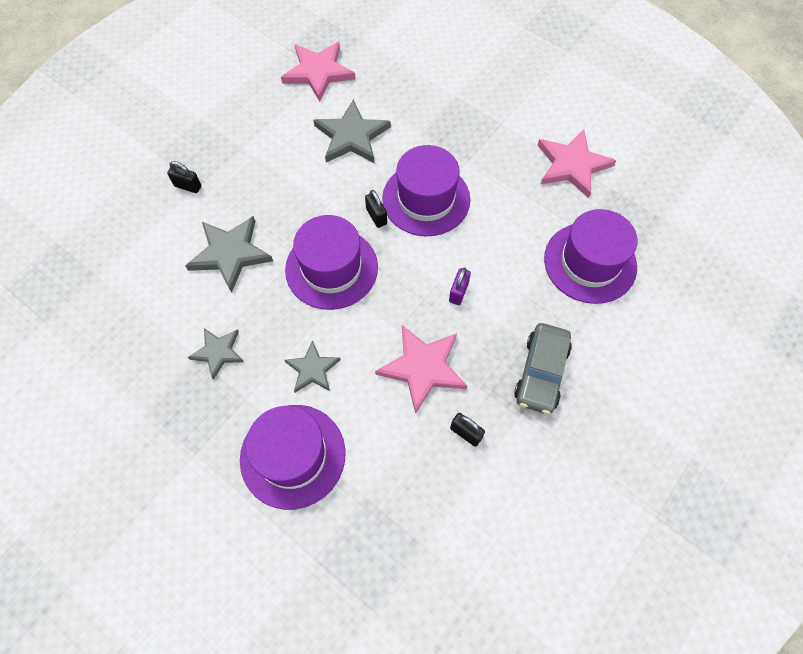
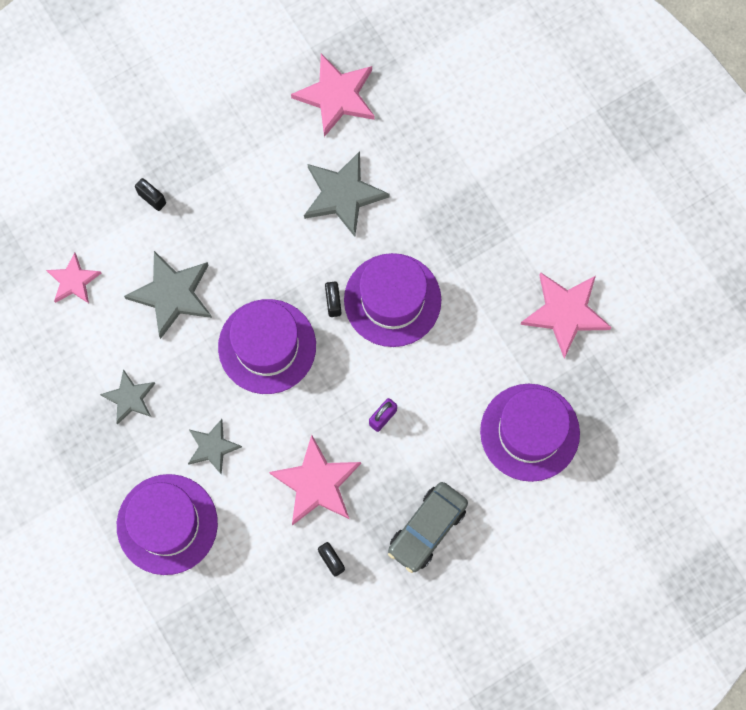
camera: 20 degrees right, 10 degrees up
(134, 271) = (74, 281): none -> pink star

